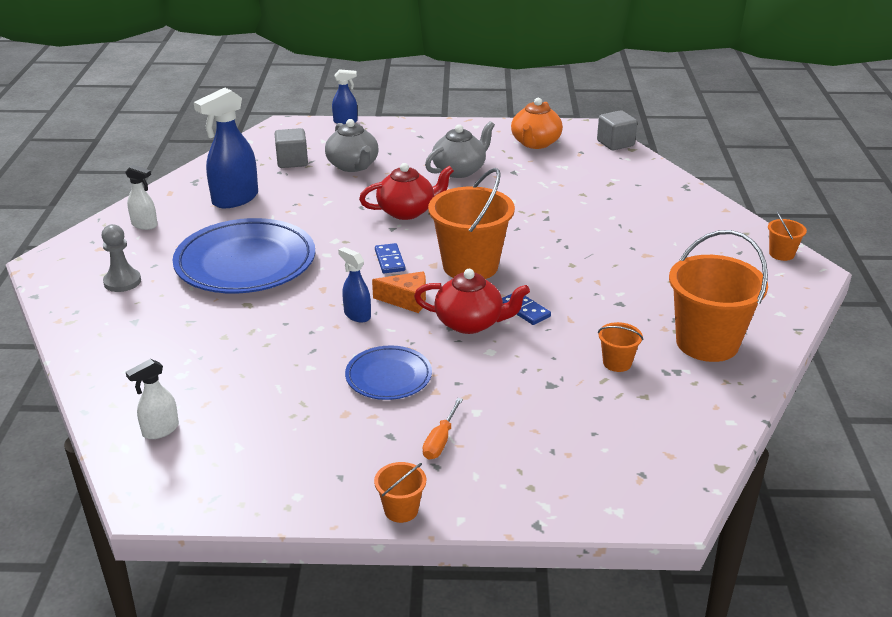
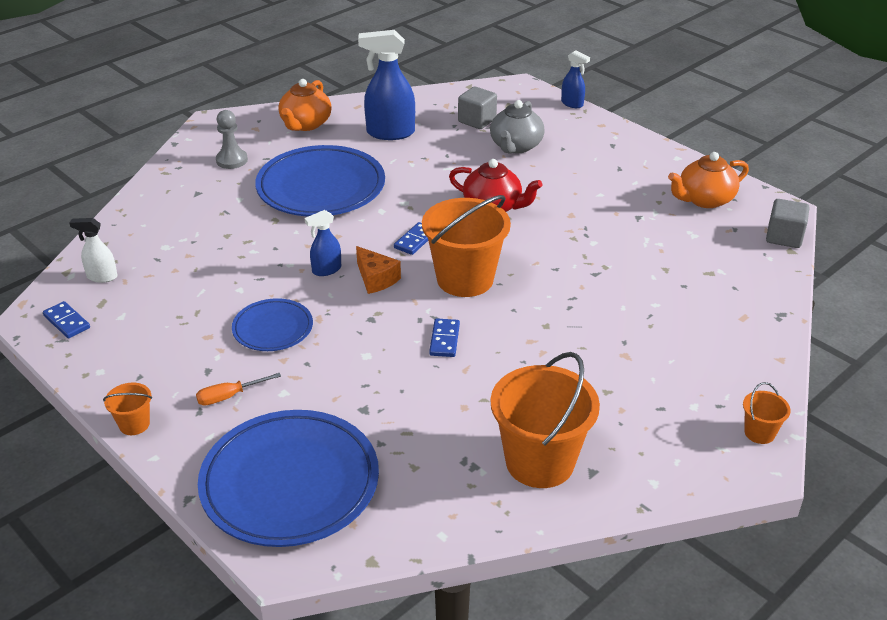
camera: 45 degrees right, 5 degrees up
(145, 225) = (305, 124): white spray bottle -> orange teapot
(191, 482) = (66, 322): none -> blue domino
(357, 315) = (326, 270): blue spray bottle -> blue spray bottle turned 120 degrees counterclockwise
(459, 170) = (594, 192): grey teapot -> none
(470, 323) = (389, 324): red teapot -> none
(587, 462) = (290, 483): none -> blue plate
(617, 363) = (439, 427): orange bucket -> none

